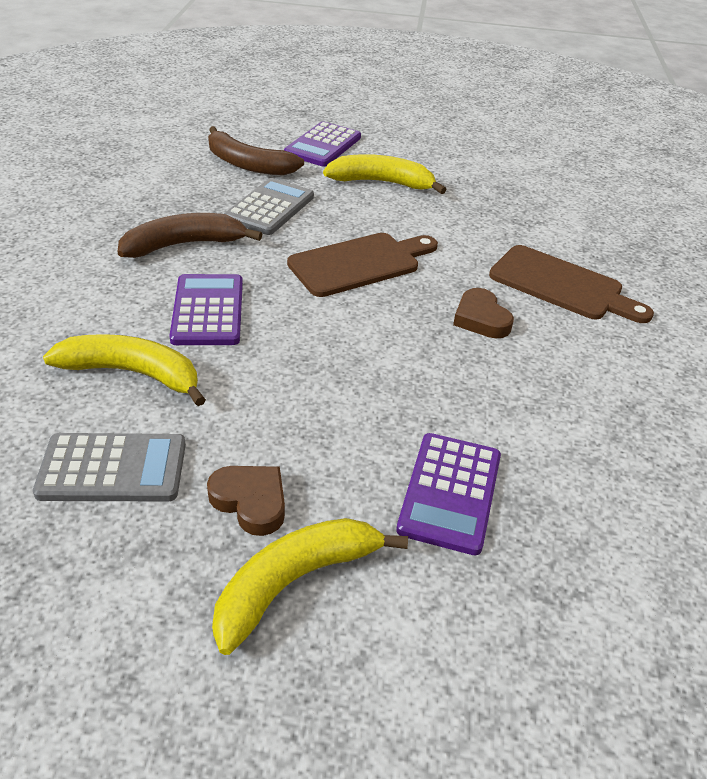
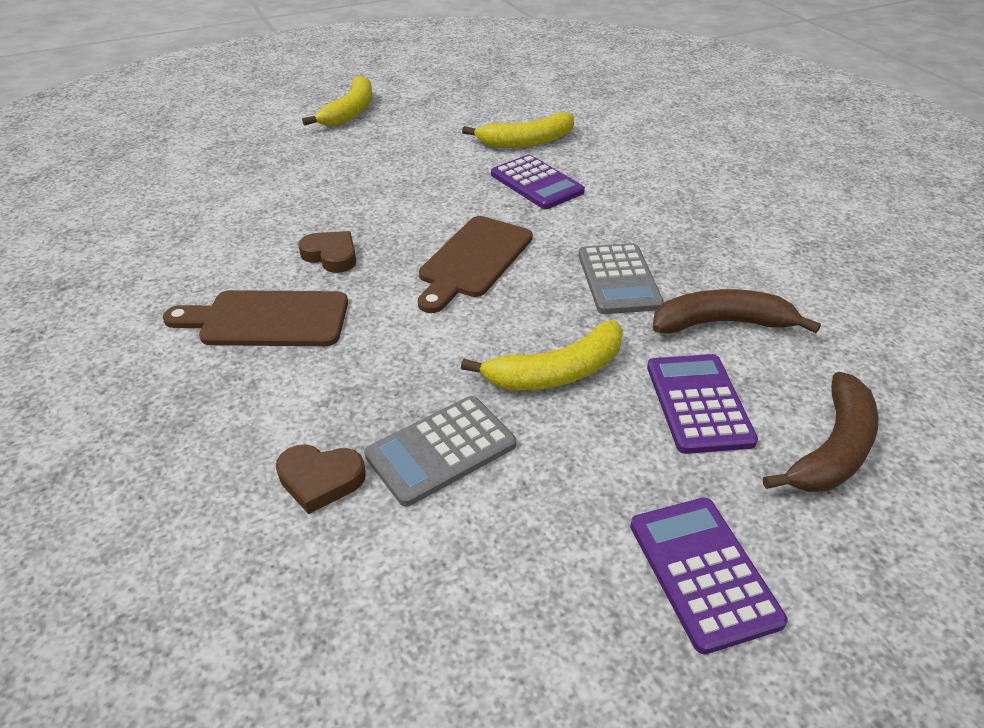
camera: 150 degrees right, 0 degrees up
(113, 469) = (476, 112): grey calculator -> grey calculator (441, 450)
(184, 245) = (626, 216): brown banana -> brown banana (832, 449)
(250, 501) = (397, 124): brown heart -> brown heart (320, 480)
(450, 492) = (295, 157): purple calculator -> purple calculator (703, 572)

